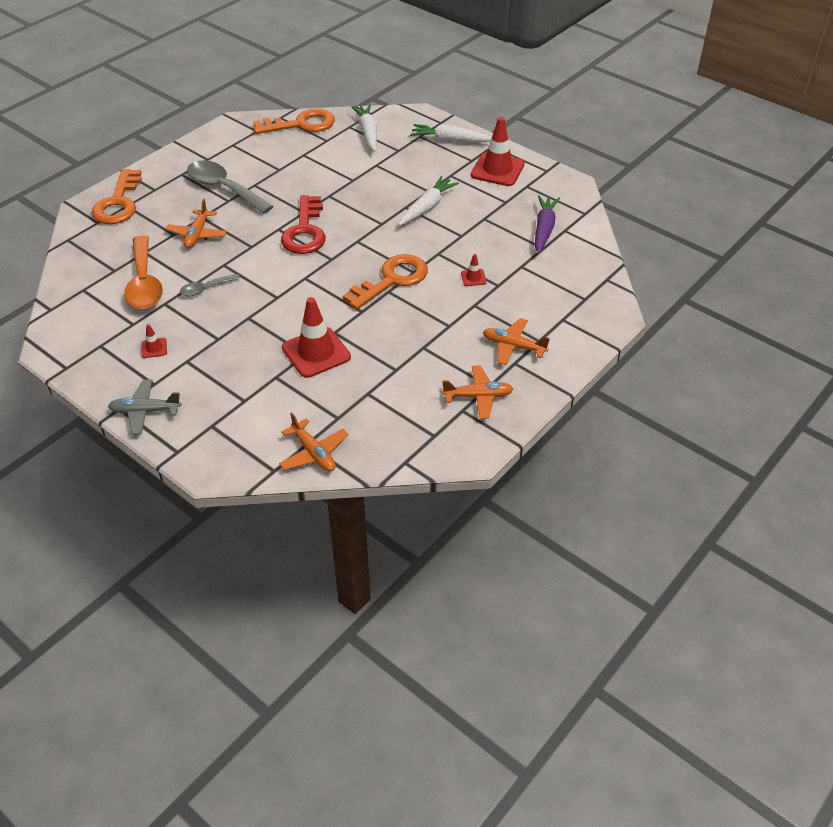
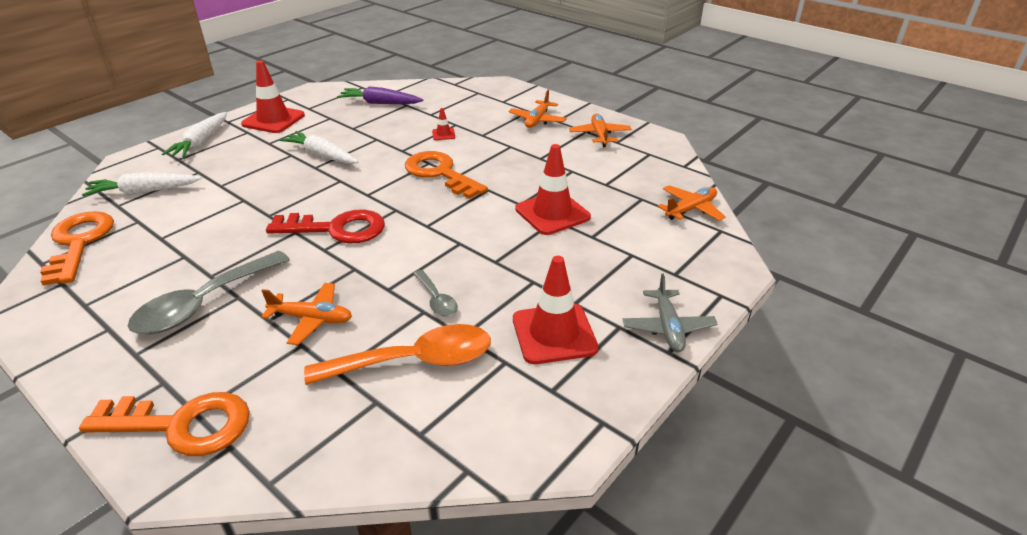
camera: 90 degrees left, 10 degrees down
(154, 348) = (554, 334): red traffic cone -> red traffic cone, size x2.23

